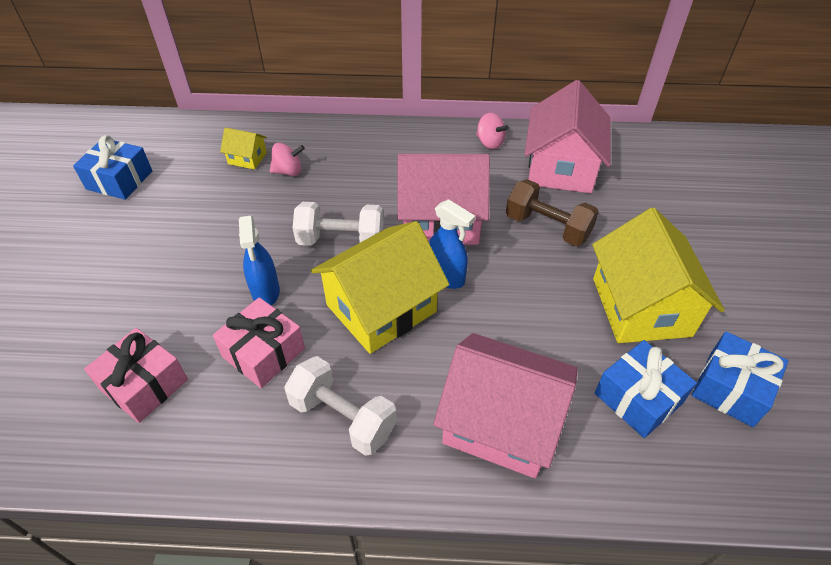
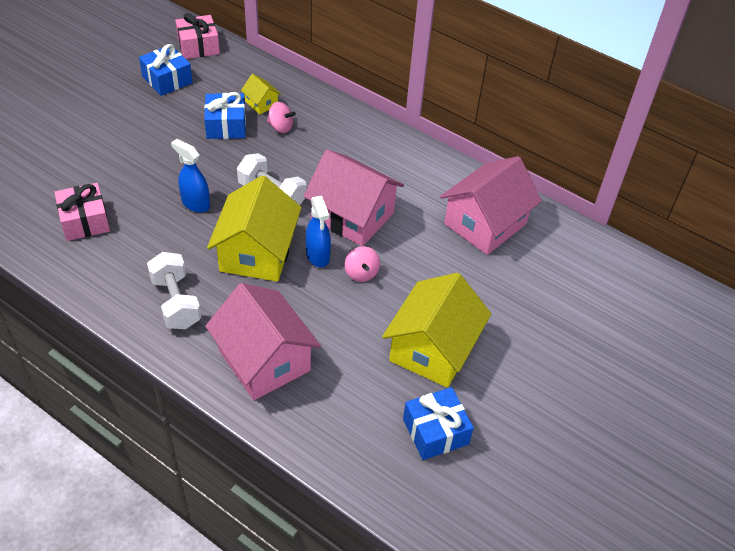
camera: 30 degrees right, 0 degrees up
(263, 352) = (163, 240): pink gift -> pink gift (198, 46)
(266, 292) = (195, 203): blue spray bottle -> blue spray bottle turned 105 degrees clockwise
(381, 308) = (257, 252): yellow house -> yellow house turned 75 degrees counterclockwise
(490, 143) = (449, 177): pink spinning top -> pink spinning top (361, 273)
(547, 227) = (425, 261): brown dumbbell -> none
(638, 398) = (365, 399): blue gift -> blue gift (226, 125)

